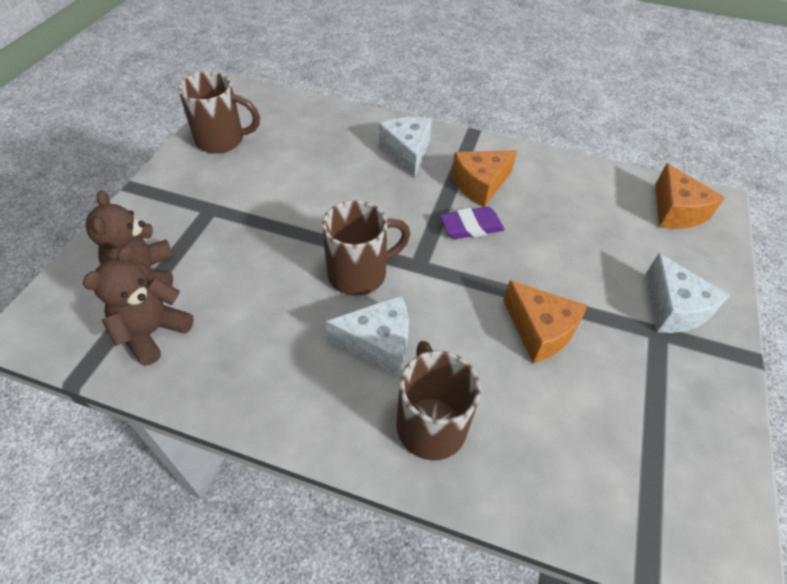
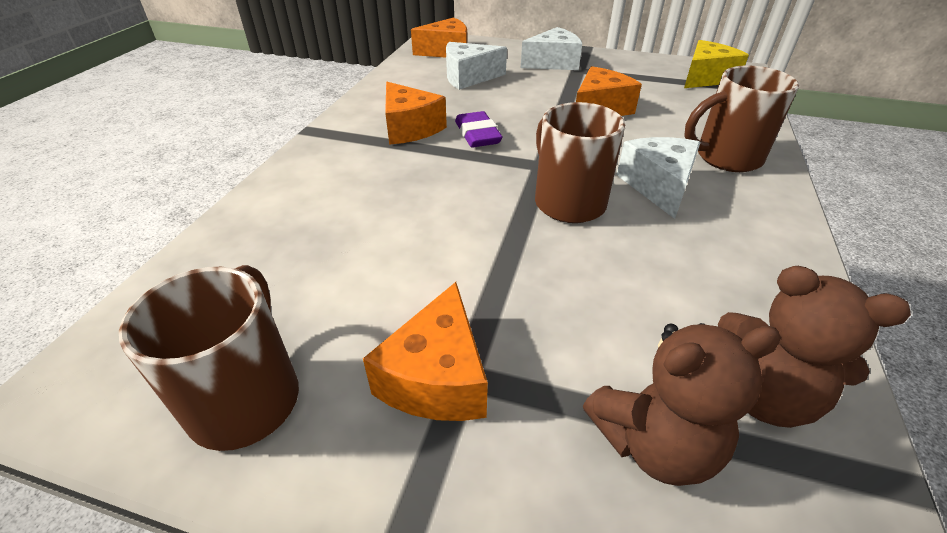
camera: 90 degrees left, 10 degrees down
(212, 198) = (437, 377): none -> orange cheese
(406, 152) = (341, 174): white cheese -> white cheese (468, 77)
(673, 491) = (705, 78): none -> yellow cheese

